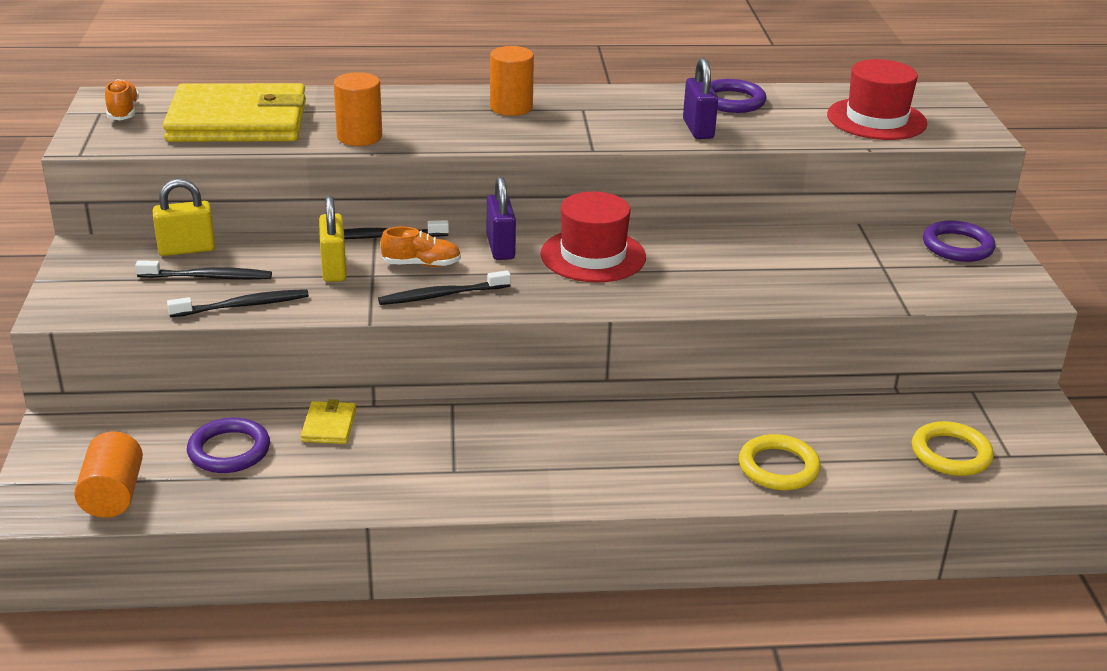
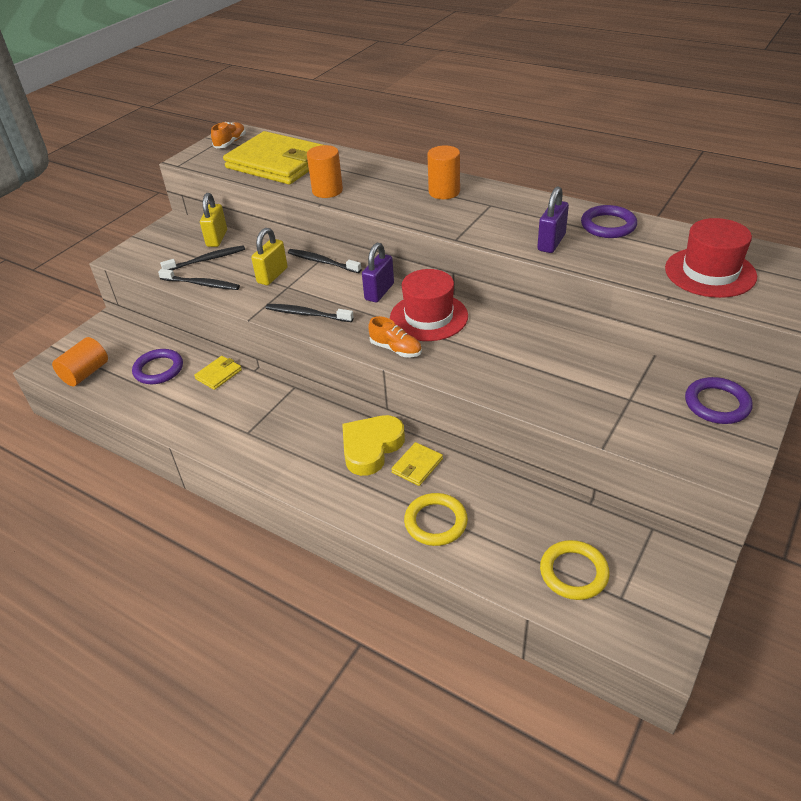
camera: 40 degrees right, 10 degrees up
(187, 249) = (217, 238): yellow padlock -> yellow padlock turned 75 degrees clockwise
(208, 277) = (206, 260): black toothbrush -> black toothbrush turned 60 degrees counterclockwise
(421, 264) = (321, 288): orange shoe -> orange shoe (396, 349)
(625, 429) = (371, 448): none -> yellow heart
(697, 426) = (417, 466): none -> yellow wallet

